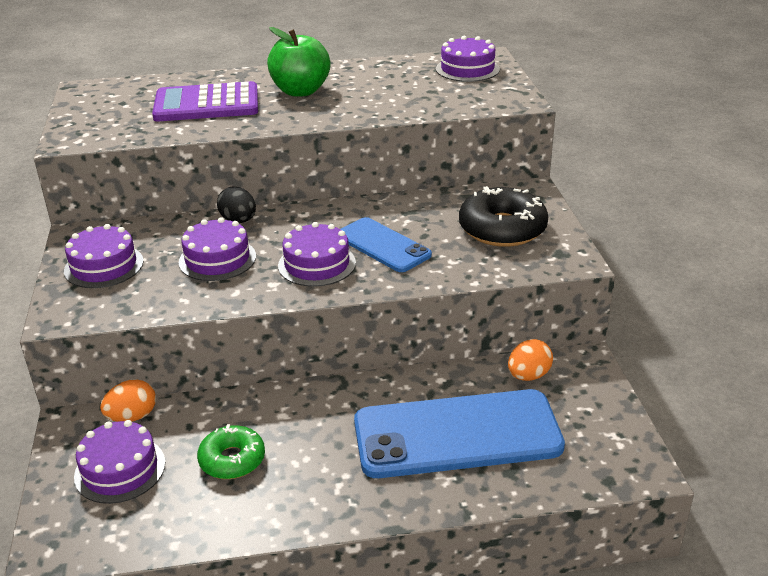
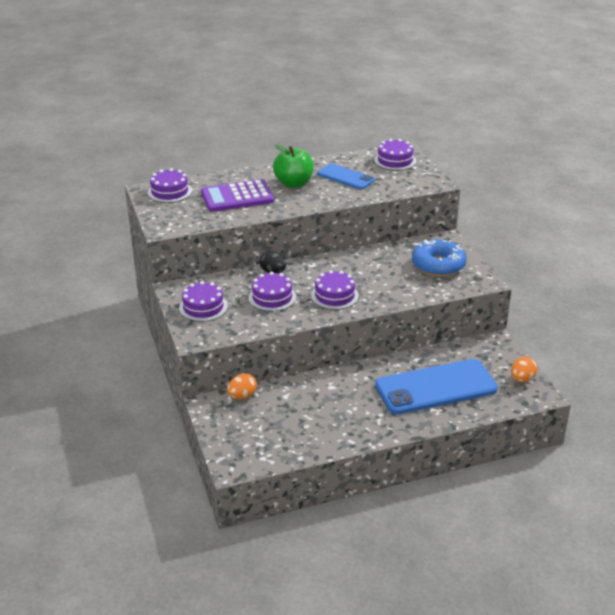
camera: 10 degrees left, 0 degrees up
(120, 469) = (250, 424): purple cake -> purple cake (169, 192)
(232, 460) = (313, 413): green donut -> none
(383, 245) = (370, 281): blue phone -> blue phone (345, 177)
(502, 229) = (438, 265): black donut -> blue donut
(528, 376) = (467, 352): orange egg -> orange egg (522, 379)

